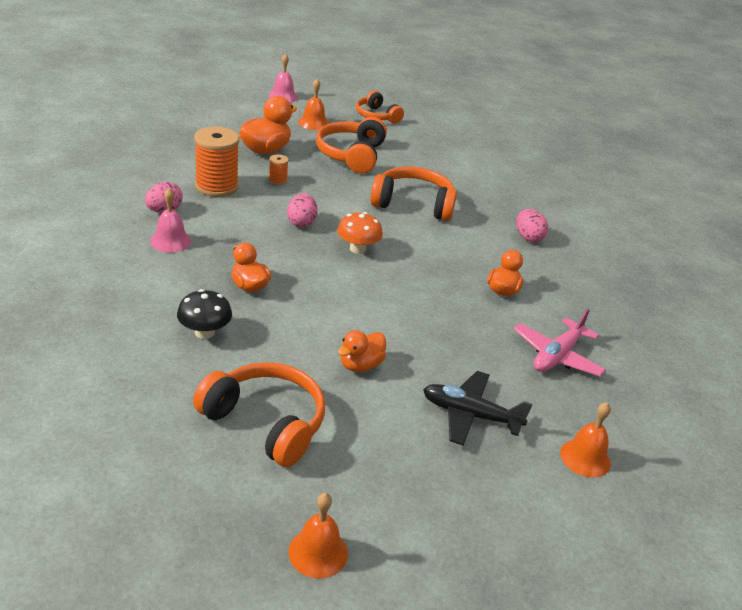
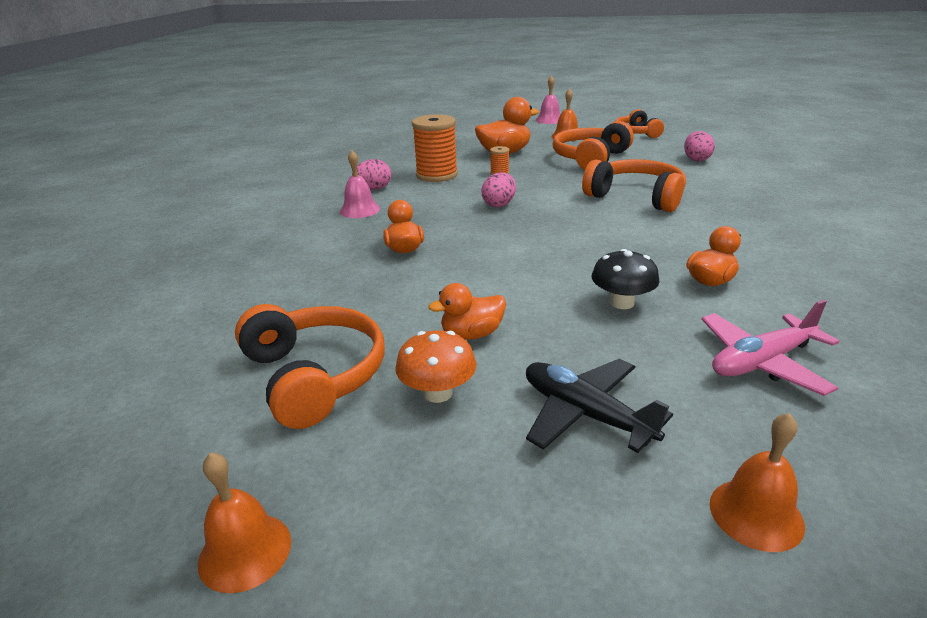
camera: 30 degrees right, 5 degrees down
(204, 332) = (326, 282): black mushroom -> black mushroom (622, 303)
(357, 249) = (546, 228): orange mushroom -> orange mushroom (438, 393)
(528, 237) = (772, 233): pink egg -> pink egg (696, 159)

